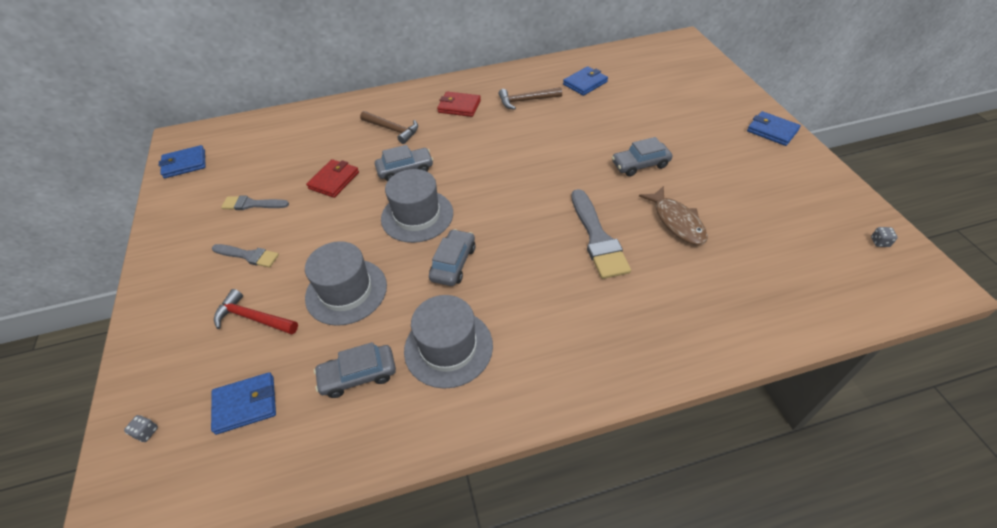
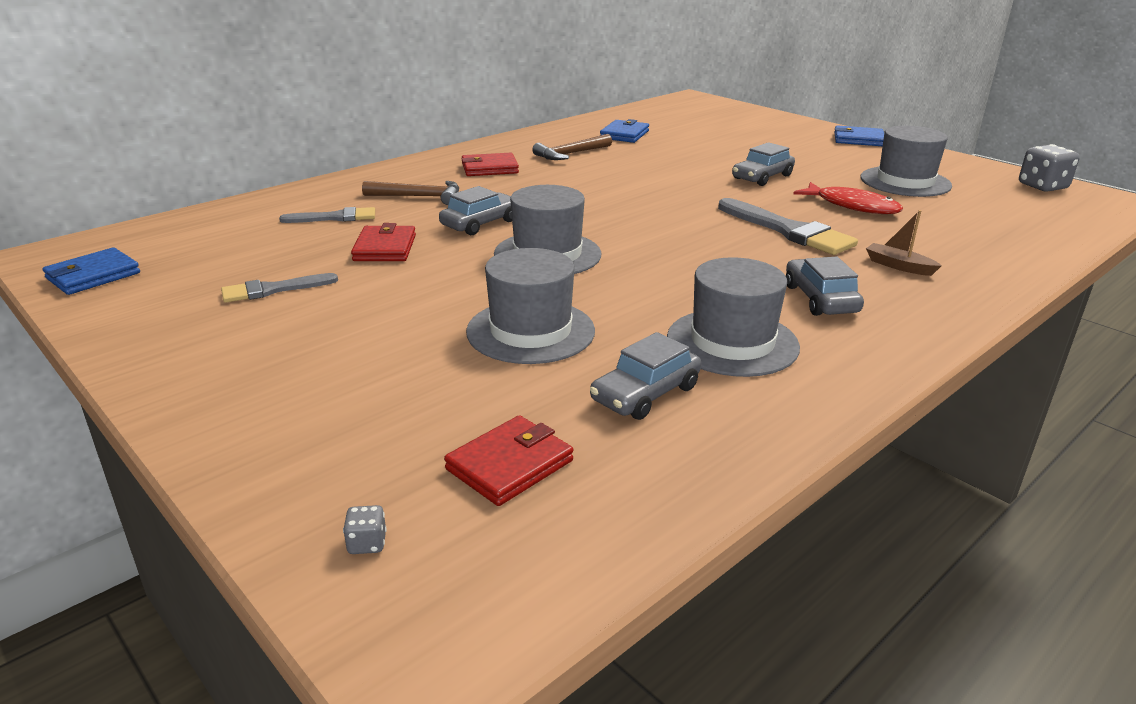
camera: 30 degrees left, 20 degrees down
(245, 404) = (510, 465): blue wallet -> red wallet
(248, 255) = (329, 334): grey brush -> grey brush (335, 217)
(253, 318) = (414, 386): red hammer -> none
(453, 263) = (646, 280): grey car -> grey car (820, 299)
(639, 307) = (898, 266): none -> brown boat
(676, 221) = (852, 206): brown fish -> red fish
(754, 201) = (905, 182): none -> grey hat
(879, 242) = (1042, 186): grey dice -> grey dice, size x2.19

